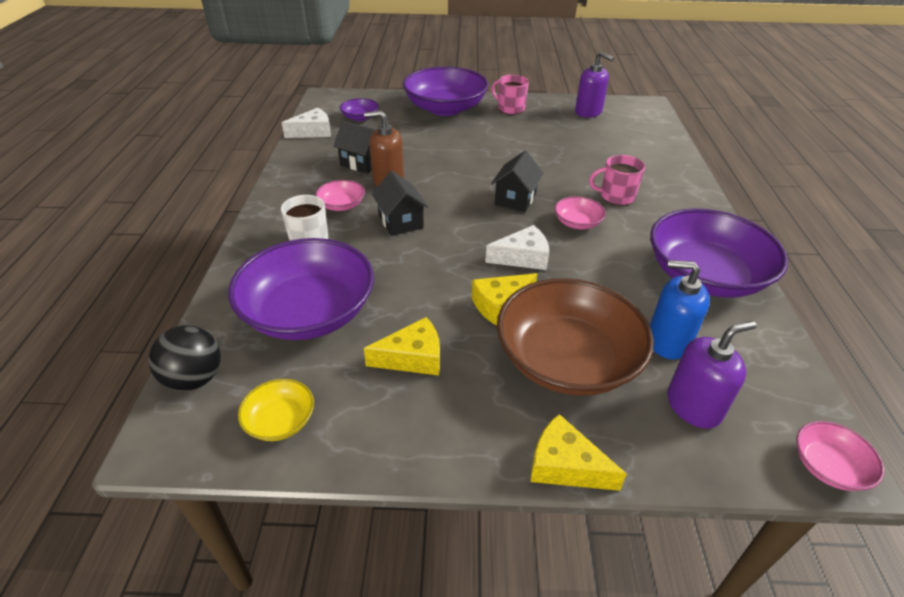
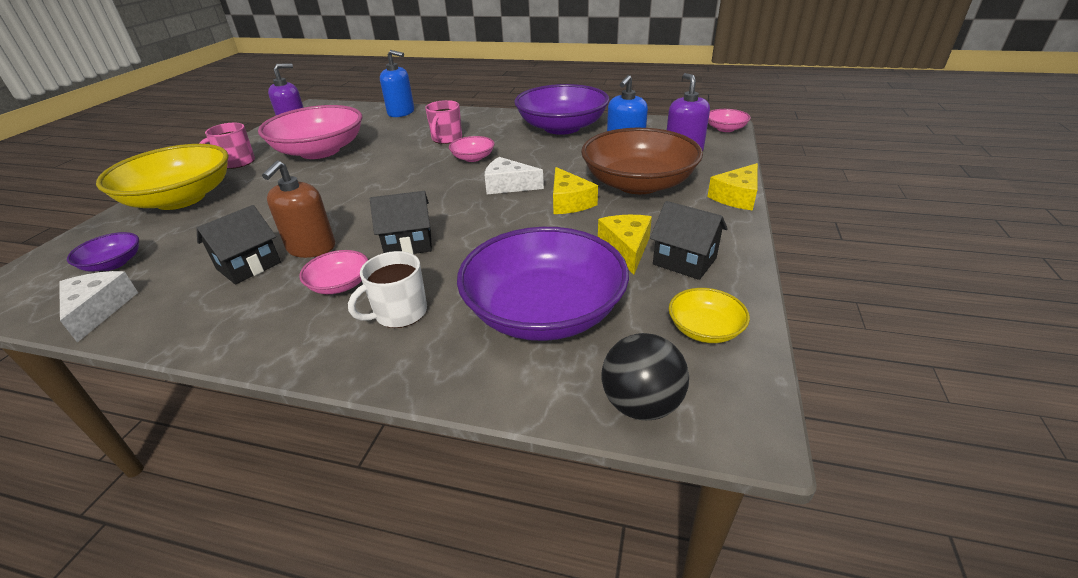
camera: 75 degrees left, 5 degrees down
(445, 108) = (181, 199): purple bowl -> yellow bowl
(515, 199) = (416, 179): black house -> black house (684, 261)
(523, 257) = (508, 185): white cheese -> white cheese turned 75 degrees counterclockwise
(549, 136) = (320, 151): none -> pink bowl
(667, 154) = (401, 112): none -> blue soap dispenser

